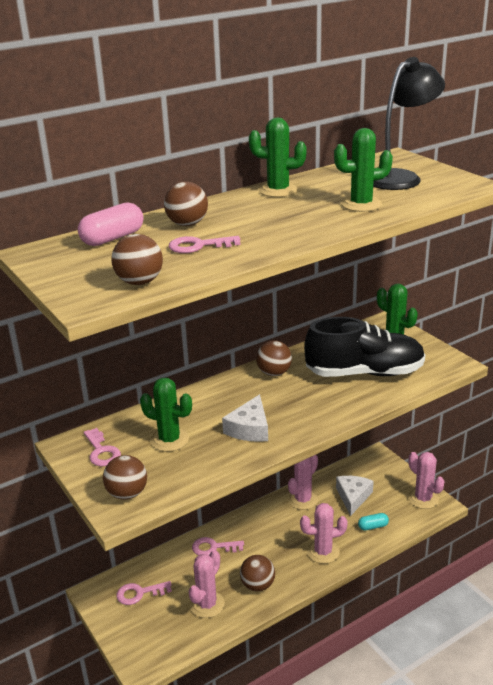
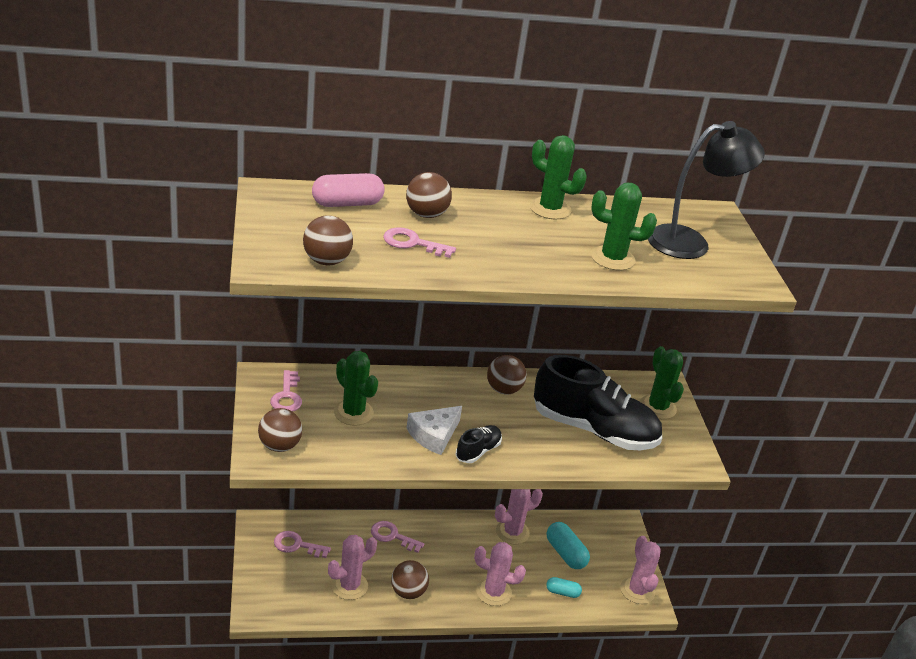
camera: 20 degrees right, 5 degrees up
(294, 425) = (478, 451): none -> black shoe
(353, 497) = (565, 553): white cheese -> turquoise capsule

